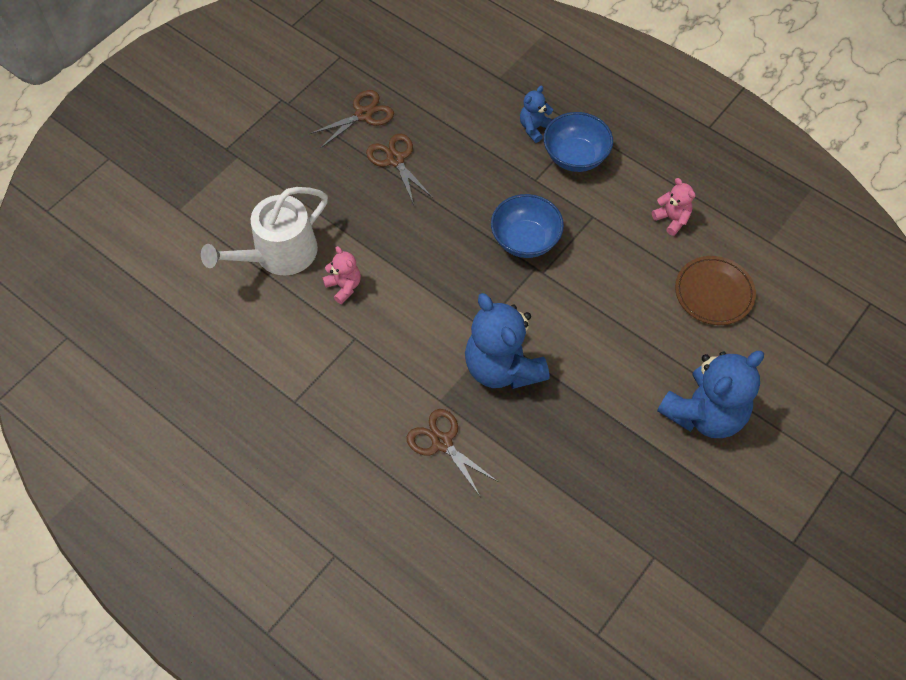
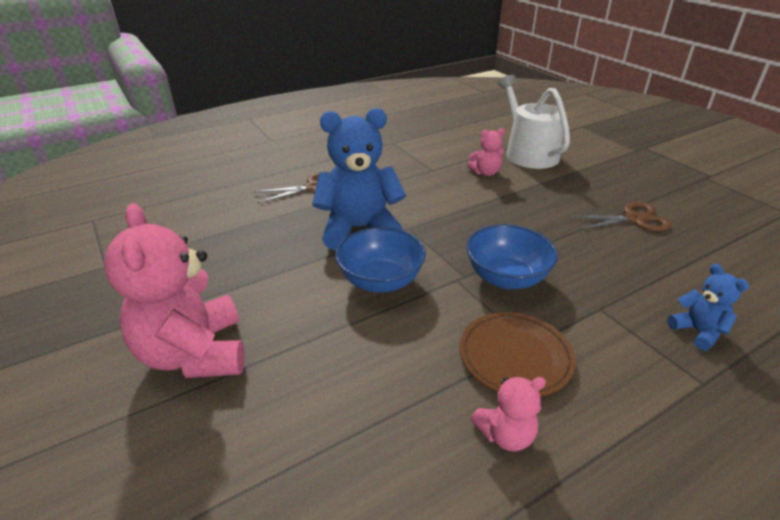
camera: 110 degrees right, 25 degrees down
(363, 114) = (698, 212): brown scissors -> none
(575, 157) = (643, 358): blue bowl -> blue bowl (380, 281)
(704, 413) = (194, 354): blue teddy bear -> pink teddy bear
(714, 293) = (350, 436): brown plate -> brown plate (515, 357)

